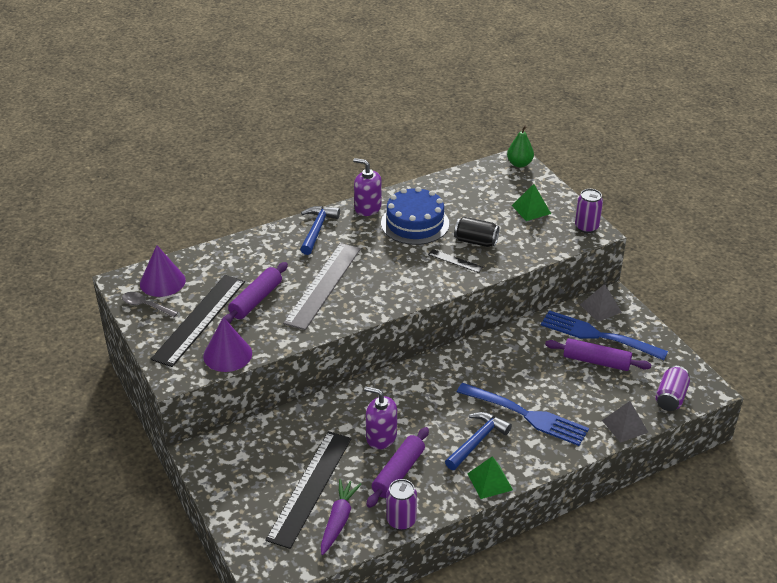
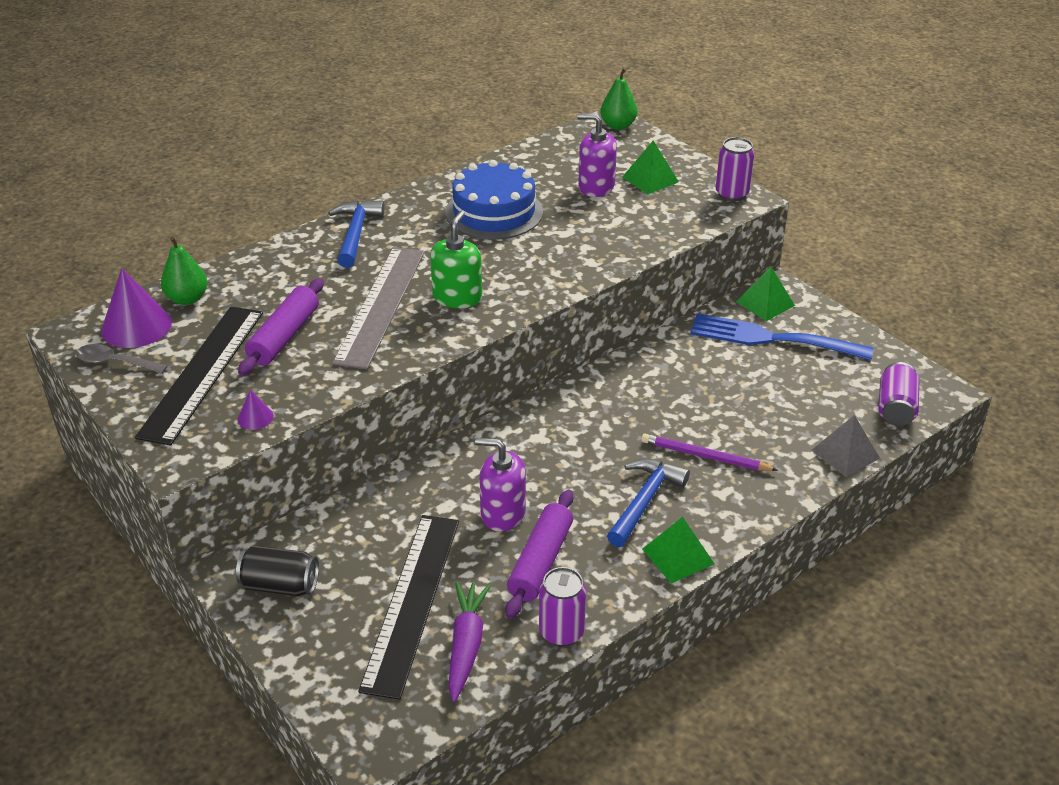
camera: 10 degrees left, 0 degrees up
(198, 266) = (187, 299): none -> green pear
(227, 354) = (255, 417): purple cone -> purple cone, size x0.48
(367, 208) = (422, 199): purple soap dispenser -> purple soap dispenser (596, 186)
(375, 285) = (457, 297): none -> green soap dispenser
(455, 261) = (563, 254): black ruler -> none
(476, 241) = (586, 226): black can -> black can (280, 585)
(526, 415) = (705, 456): blue fork -> purple pencil
(596, 361) = (780, 372): purple rolling pin -> none
(600, 308) = (765, 303): grey pyramid -> green pyramid

